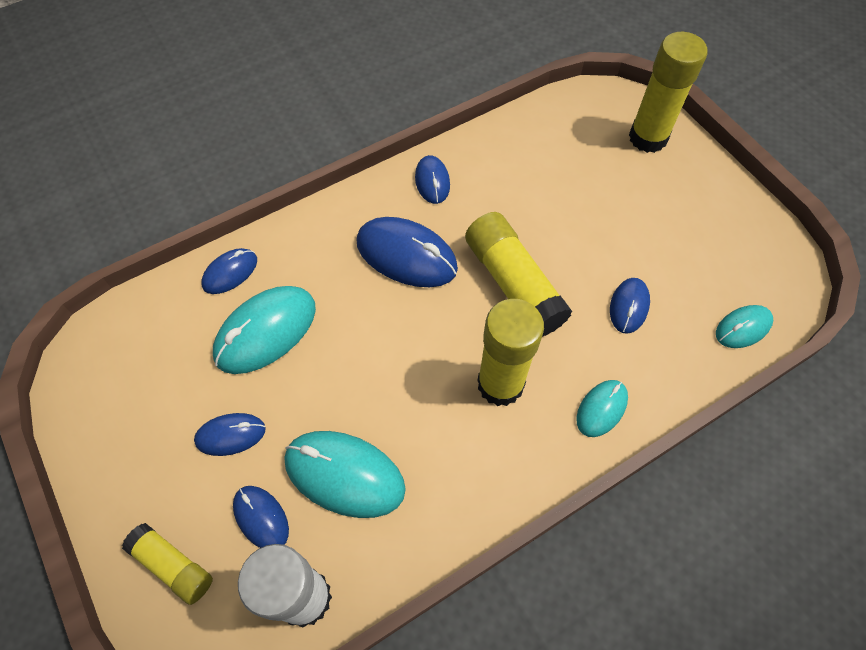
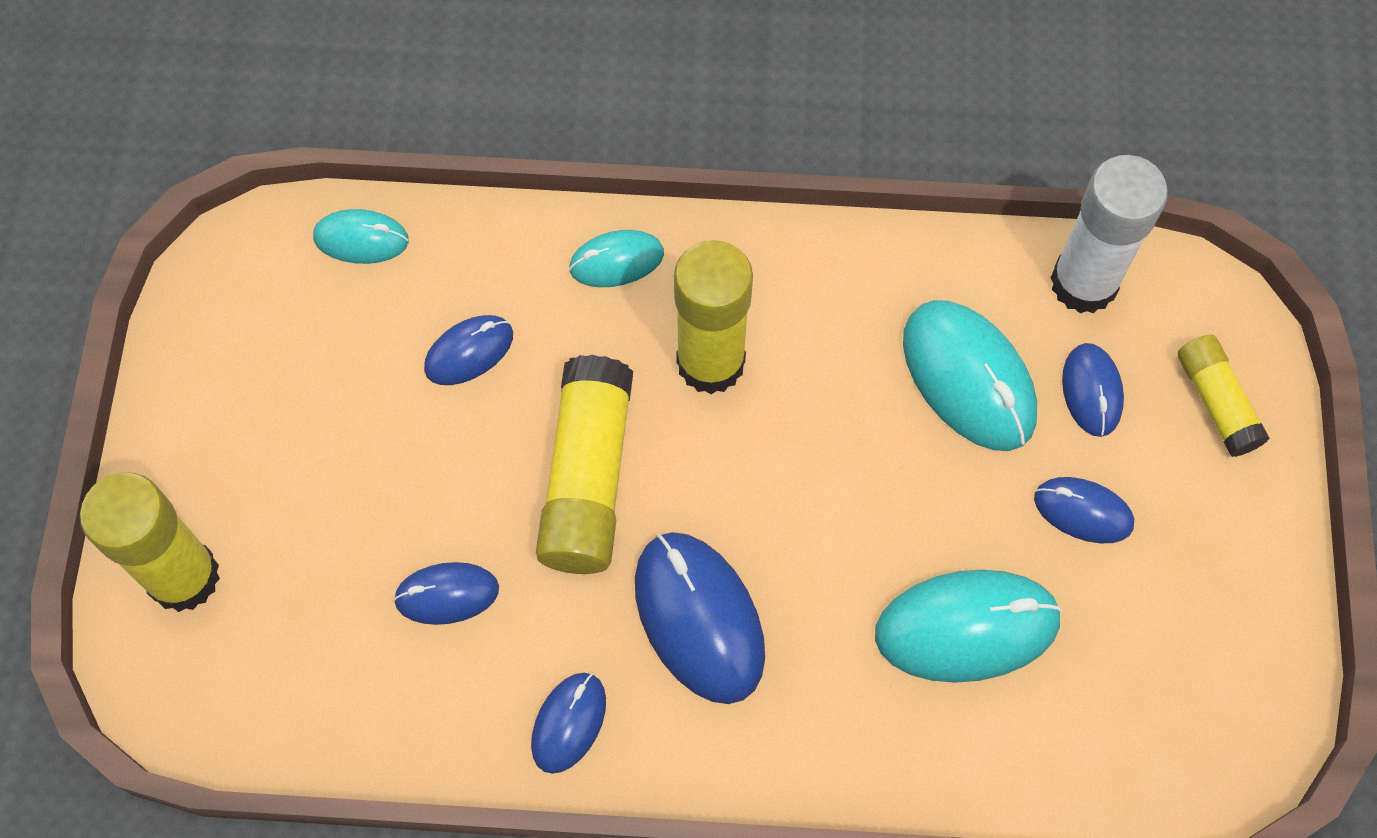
camera: 145 degrees left, 5 degrees up
(230, 272) = (971, 761): blue mouse -> blue mouse (447, 594)

